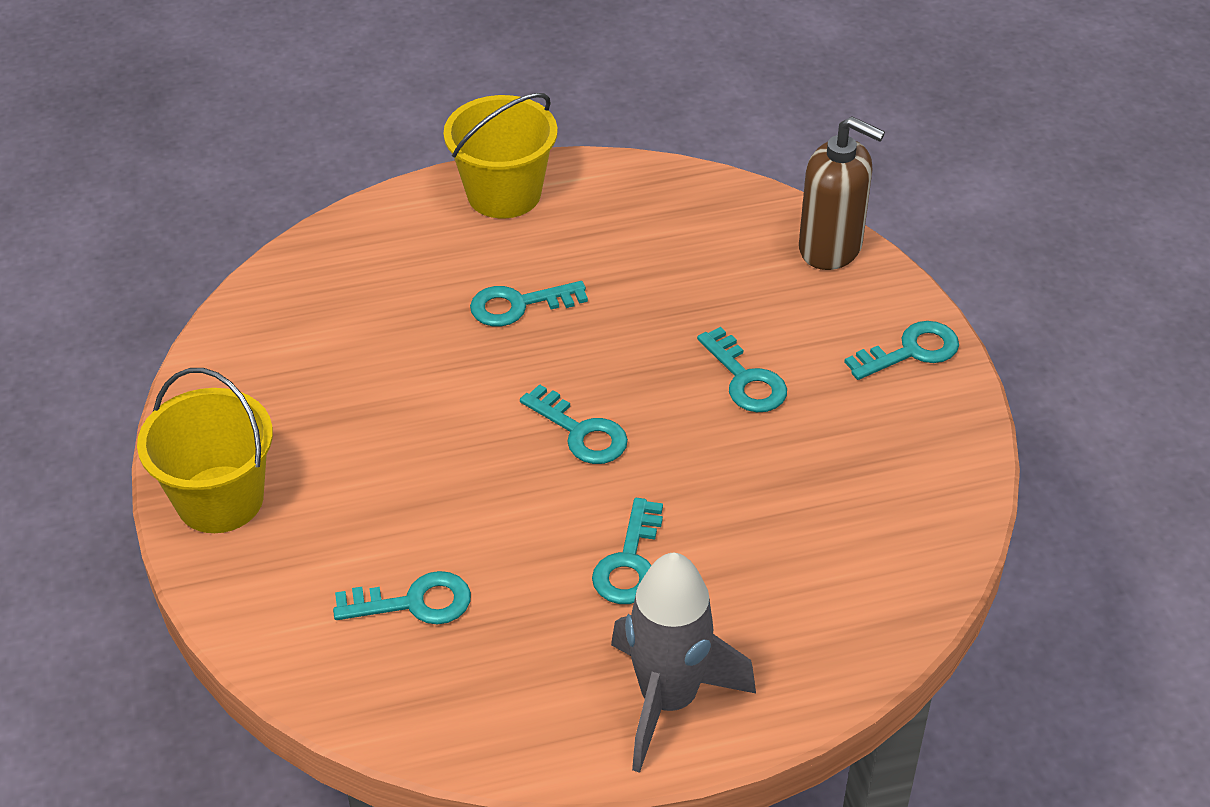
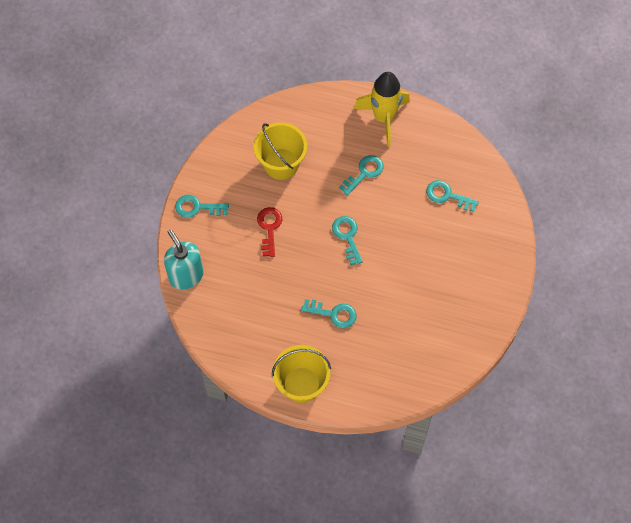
camera: 150 degrees left, 20 degrees up
(220, 499) = (497, 276): yellow bucket -> yellow bucket (281, 164)
(668, 700) = (384, 118): grey rocket -> yellow rocket
(745, 379) = (269, 228): turquoise key -> red key
(831, 248) = (186, 275): brown soap dispenser -> turquoise soap dispenser

